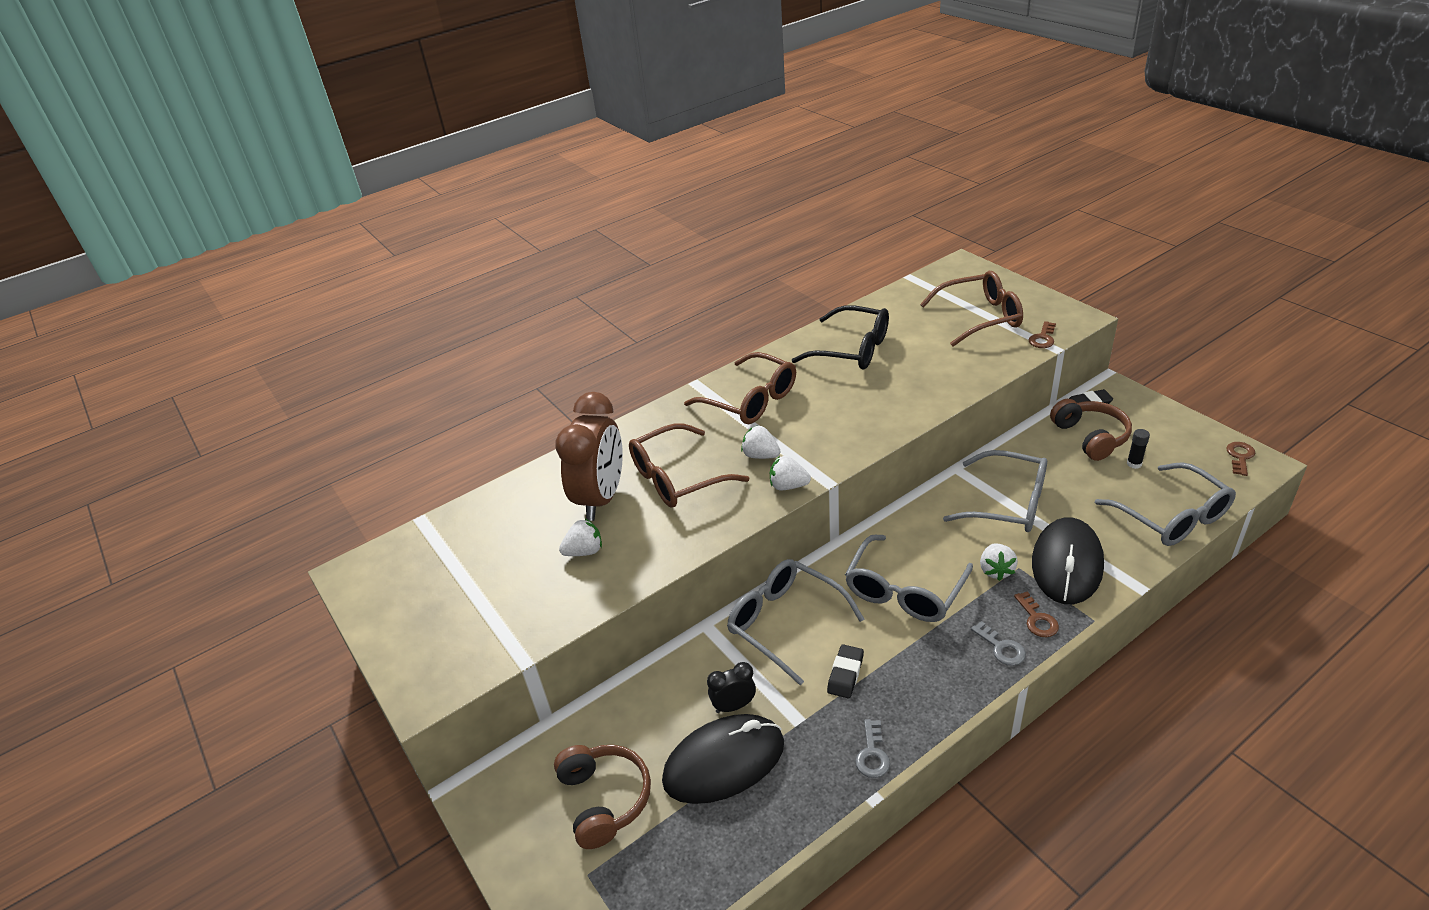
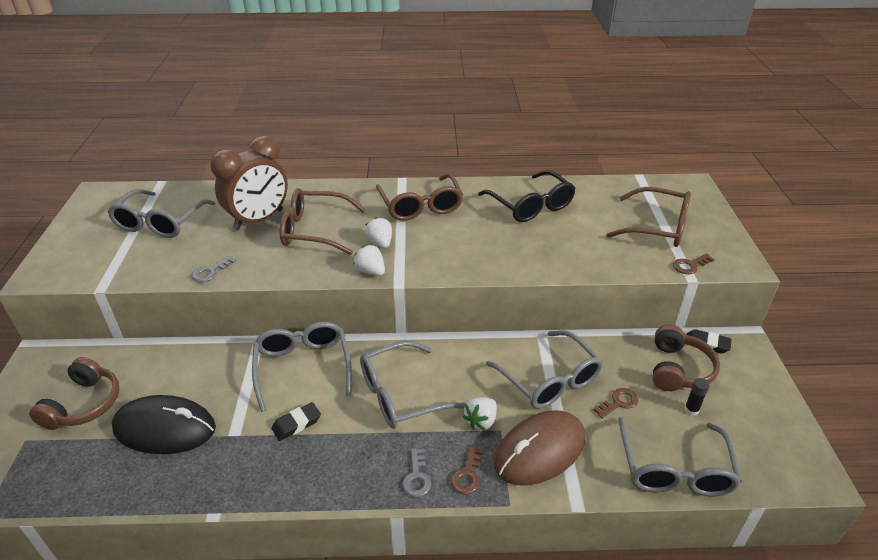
camera: 30 degrees right, 0 degrees up
(489, 560) = (160, 222): none -> grey glasses
(584, 551) = (210, 245): white strawberry -> none
(734, 706) = (212, 398): black clock -> none
(872, 754) = (247, 487): grey key -> grey key (210, 272)
(1066, 564) = (539, 450): black mouse -> brown mouse
(1240, 457) = (801, 459): brown key -> brown key (618, 402)

